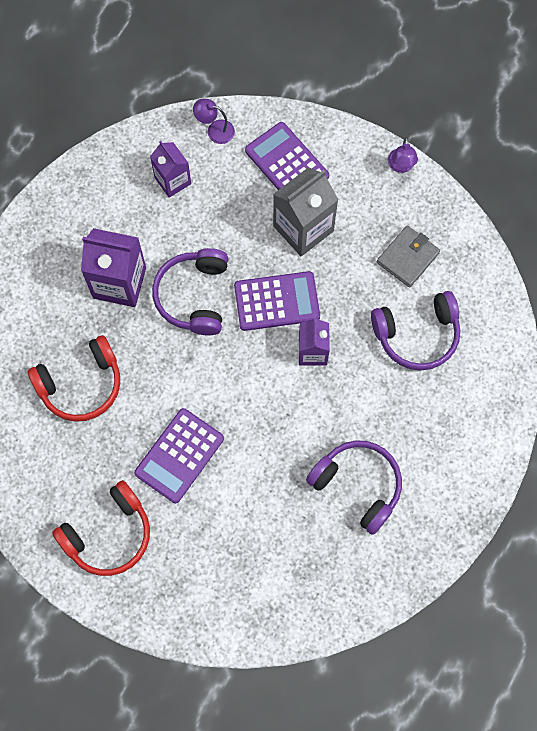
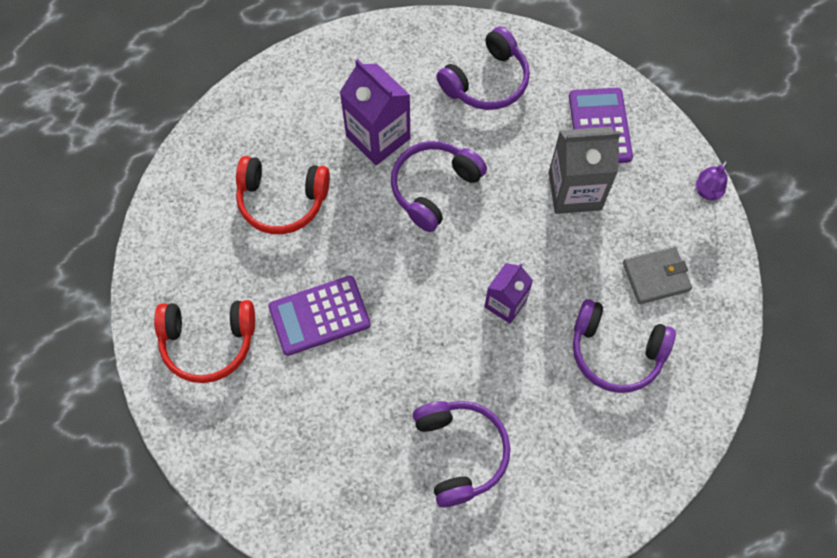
camera: 35 degrees right, 5 degrees down
(172, 180) = (486, 81): purple carton -> purple headphones
(215, 130) = (554, 62): purple lamp -> none
(276, 301) = (504, 239): purple calculator -> none

